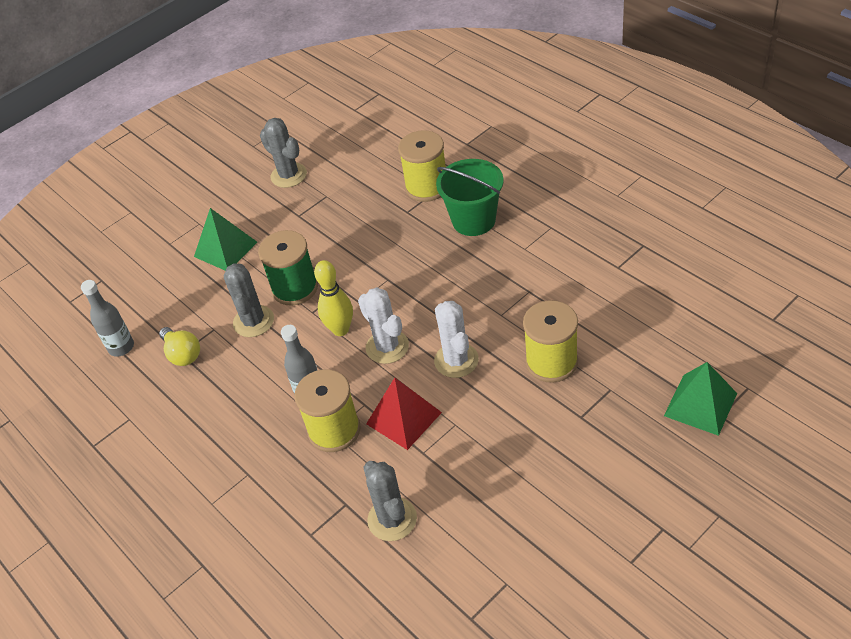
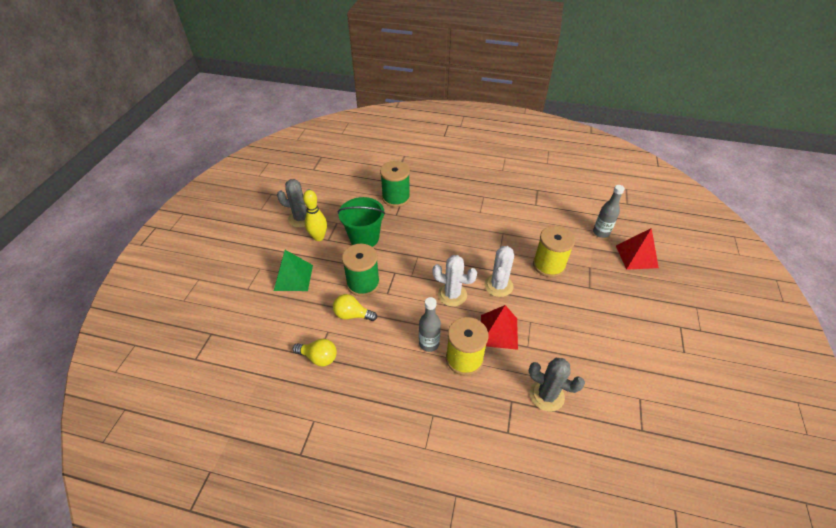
camera: 40 degrees left, 0 degrees up
(121, 347) = (266, 373): grey bottle -> grey bottle (601, 232)
(253, 321) = (352, 315): grey cactus -> yellow light bulb
(340, 329) = (414, 296): yellow bowling pin -> yellow bowling pin (319, 237)
(427, 187) = (396, 198): yellow spool -> green spool
(456, 360) = (498, 285): white cactus -> white cactus turned 75 degrees clockwise
(473, 220) = (439, 207): green bucket -> green bucket (364, 238)
(700, 404) = (636, 256): green pyramid -> red pyramid

